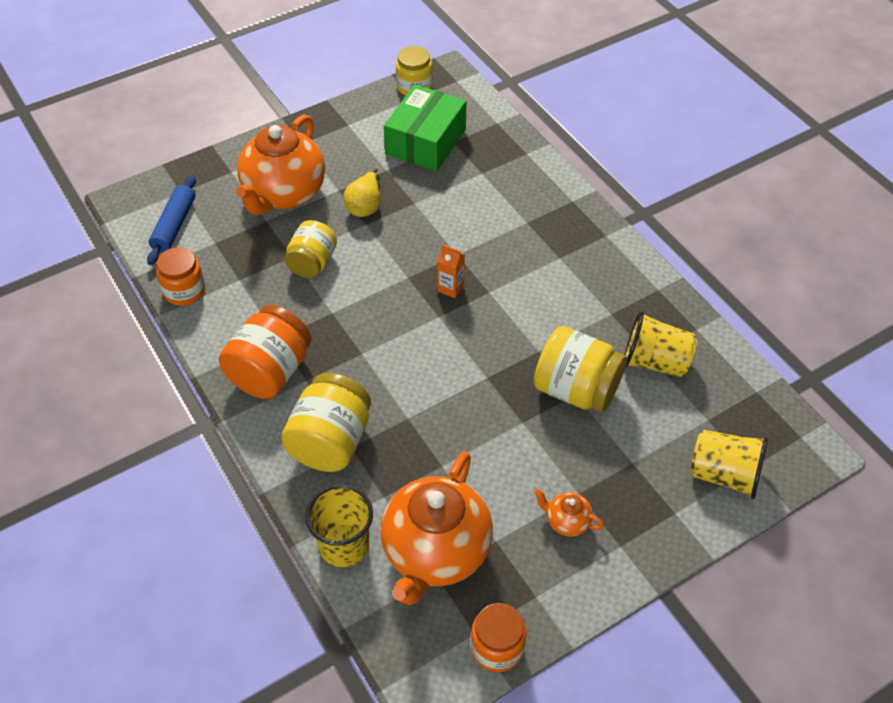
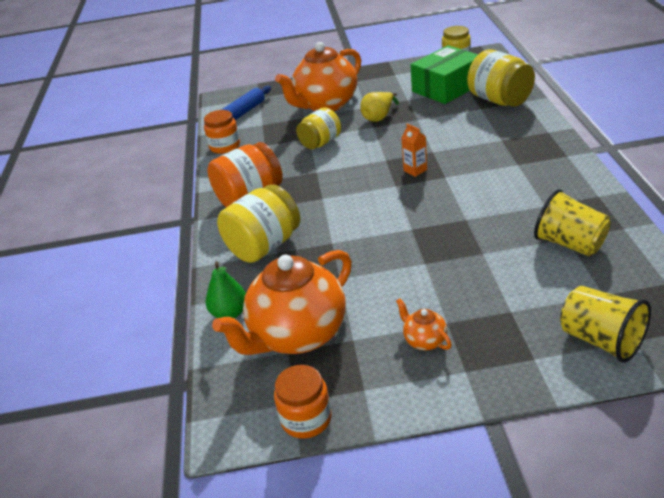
camera: 30 degrees right, 15 degrees down
(344, 545) = (230, 313): yellow cup -> green pear
(576, 389) = (485, 250): yellow jar -> yellow jar (499, 100)

